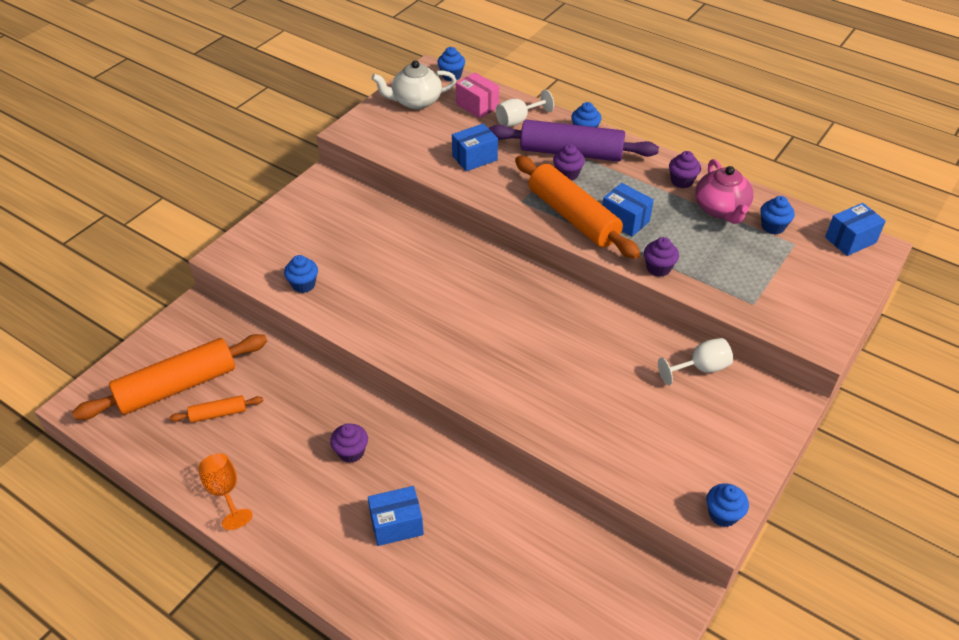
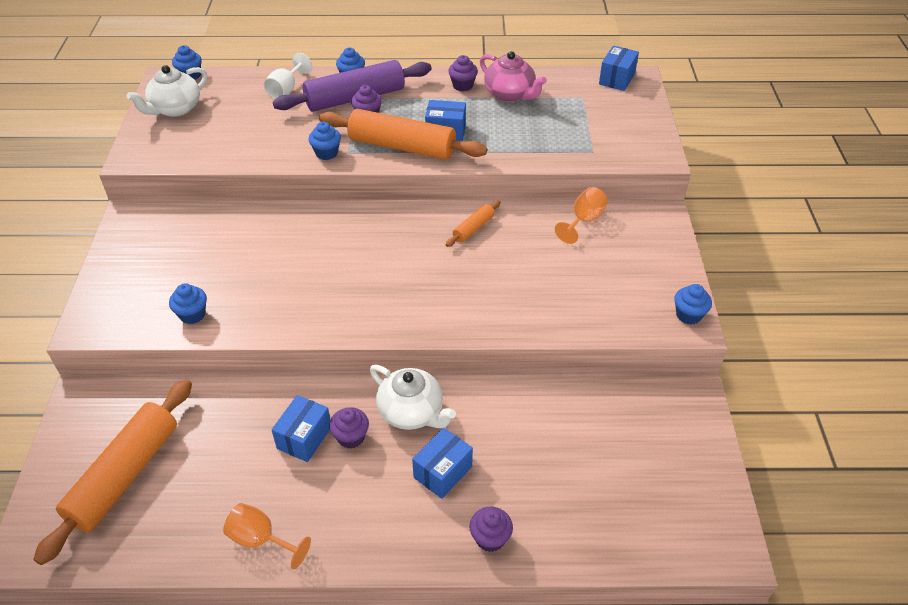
camera: 35 degrees left, 0 degrees up
(218, 413) = (191, 475): orange rolling pin -> orange rolling pin (473, 228)
(414, 460) = (412, 412): none -> white teapot
(474, 158) = (274, 134): blue box -> blue box (304, 438)
(477, 106) = (238, 91): pink box -> none
(658, 268) = (503, 156): purple cupcake -> purple cupcake (490, 538)
(700, 368) = (583, 221): white goblet -> orange goblet
(773, 227) = (557, 91): blue cupcake -> blue cupcake (326, 153)

